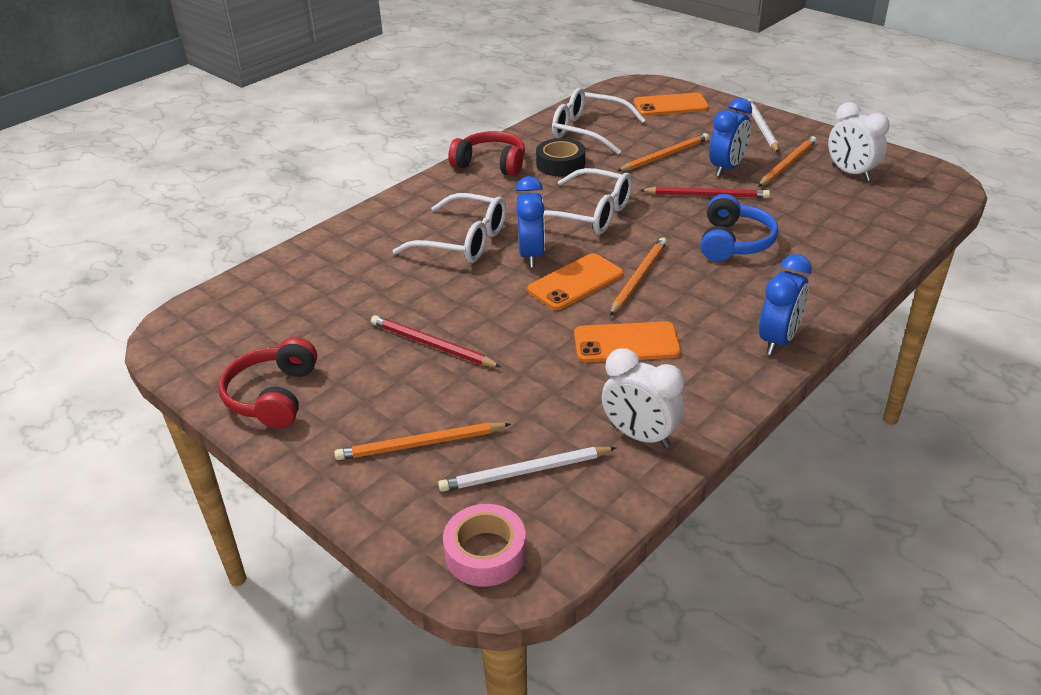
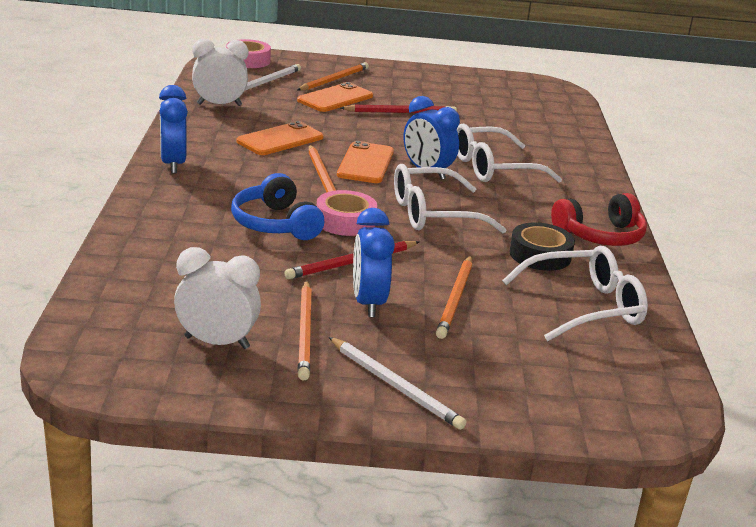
camera: 135 degrees right, 10 degrees down
(273, 396) = (442, 78): red headphones -> none
(670, 105) = (560, 388): orange phone -> orange phone (335, 98)
(671, 228) = (345, 221): none -> pink tape

